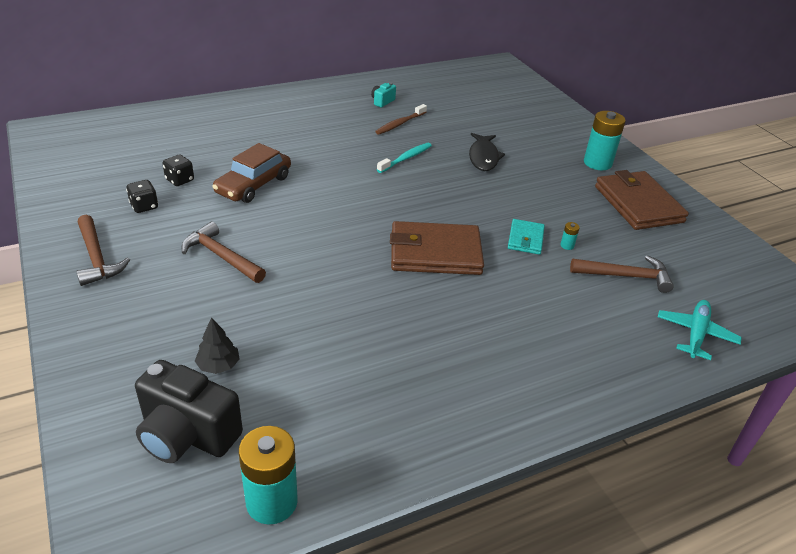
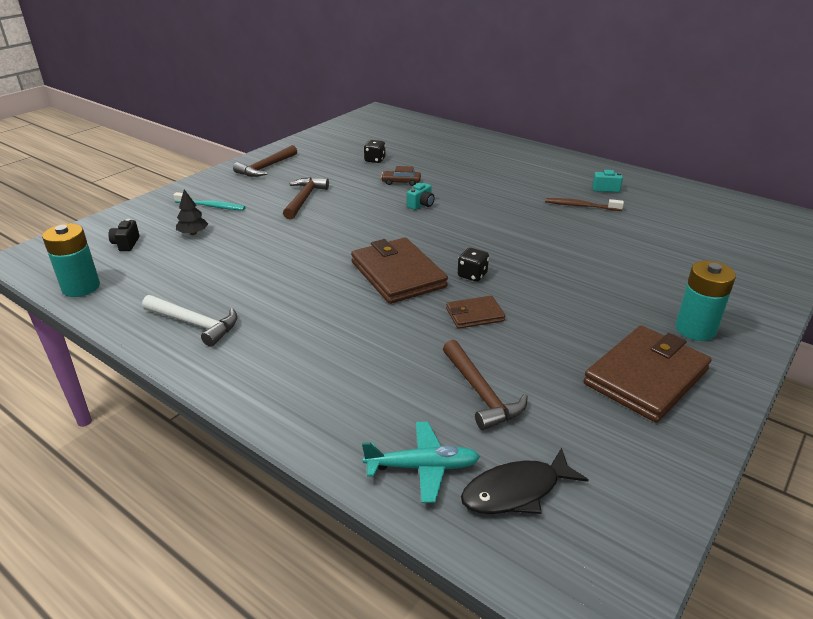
camera: 65 degrees right, 5 degrees down
(144, 206) = (332, 161): black dice -> black dice (472, 275)
(187, 435) = (126, 244): black camera -> black camera, size x0.46
(253, 185) = (401, 182): brown car -> brown car, size x0.54
(316, 192) = (421, 205): none -> turquoise camera
(406, 158) = (526, 224): turquoise toothbrush -> turquoise toothbrush (212, 206)
(431, 411) = (194, 324): none -> white hammer
(483, 157) = (590, 259): black fish -> black fish (516, 491)
(525, 239) = (474, 315): turquoise wallet -> brown wallet
(567, 245) = (493, 342): turquoise battery -> none

